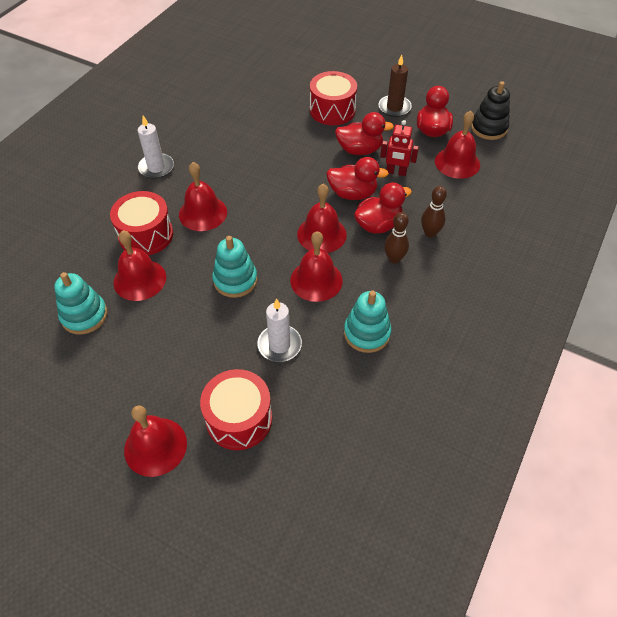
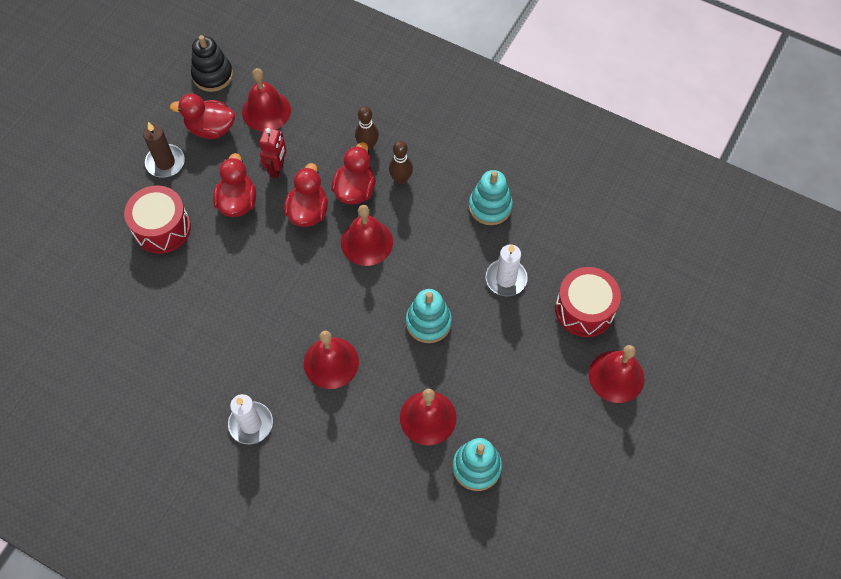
camera: 90 degrees left, 10 degrees up
(146, 235) = (363, 420): red drum -> none
(316, 280) = (428, 248): red bell -> none
(378, 225) = (355, 190): red duck -> red duck turned 45 degrees clockwise

